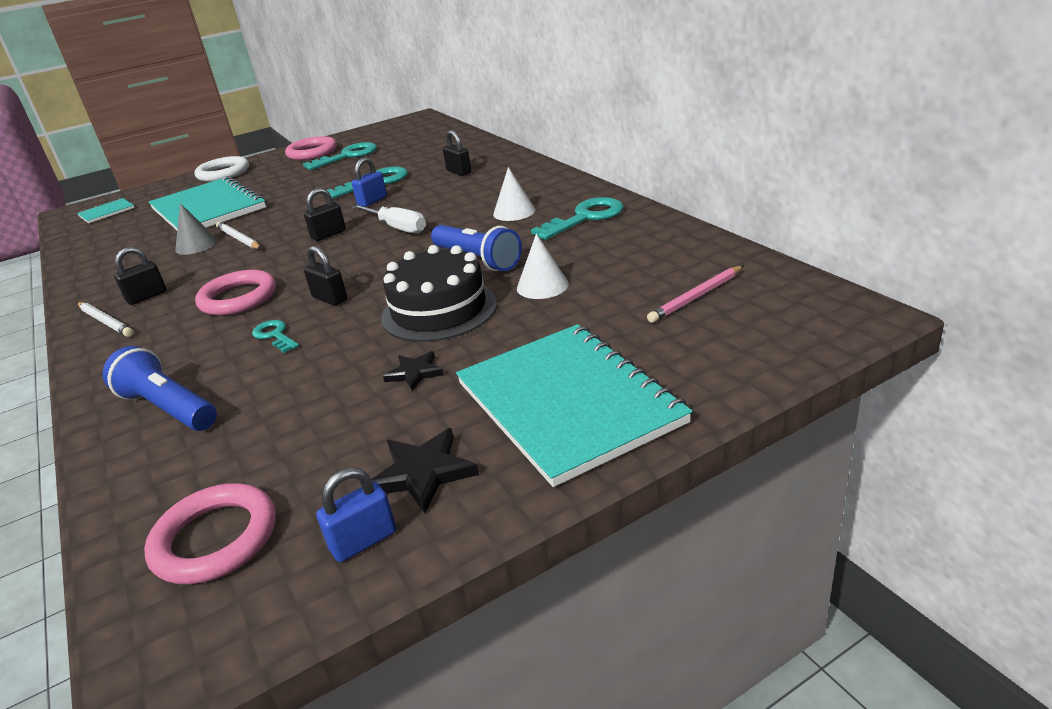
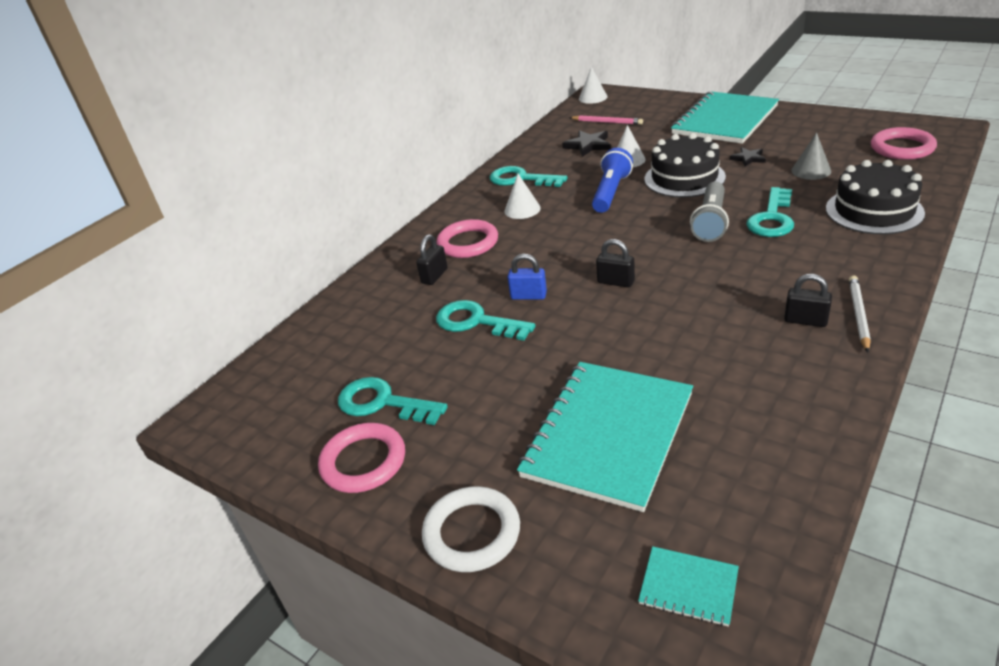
camera: 115 degrees left, 5 degrees up
(168, 408) = (874, 211): blue flashlight -> black cake
(196, 245) = (699, 364): grey cone -> grey cone (811, 170)
(238, 298) = (752, 264): pink ring -> pink ring (468, 243)
(239, 239) = (663, 339): white pencil -> none
(275, 335) = (772, 218): turquoise key -> turquoise key, size x1.76
(330, 298) = (710, 222): black padlock -> grey flashlight
(363, 541) = (851, 123): blue padlock -> none
(397, 228) = (580, 250): white screwdriver -> none
(422, 473) = (805, 128): black star -> black star (588, 145)
(833, 306) = (593, 97): none -> white cone

